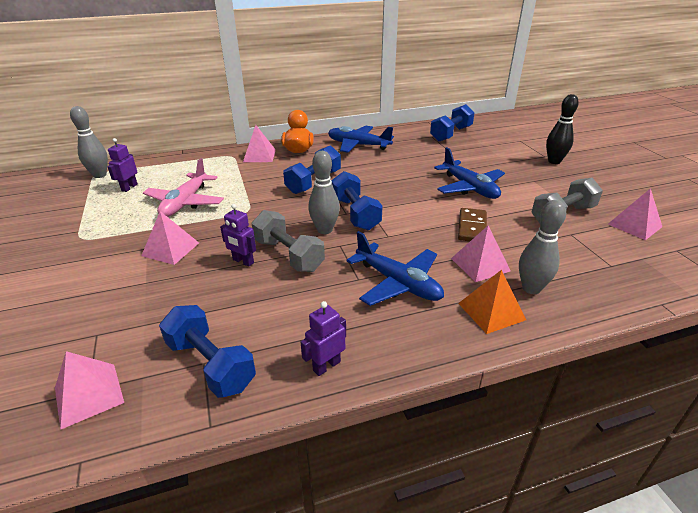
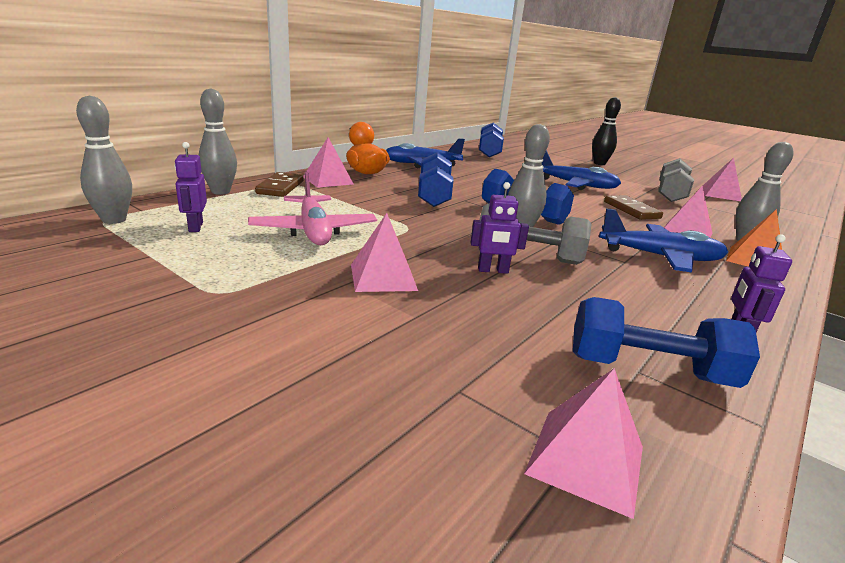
camera: 35 degrees left, 10 degrees down
(179, 159) = (220, 192): none -> grey bowling pin
(219, 159) = (280, 187): none -> brown domino

